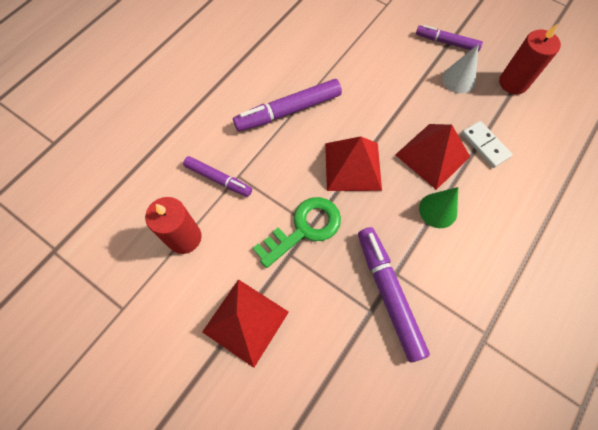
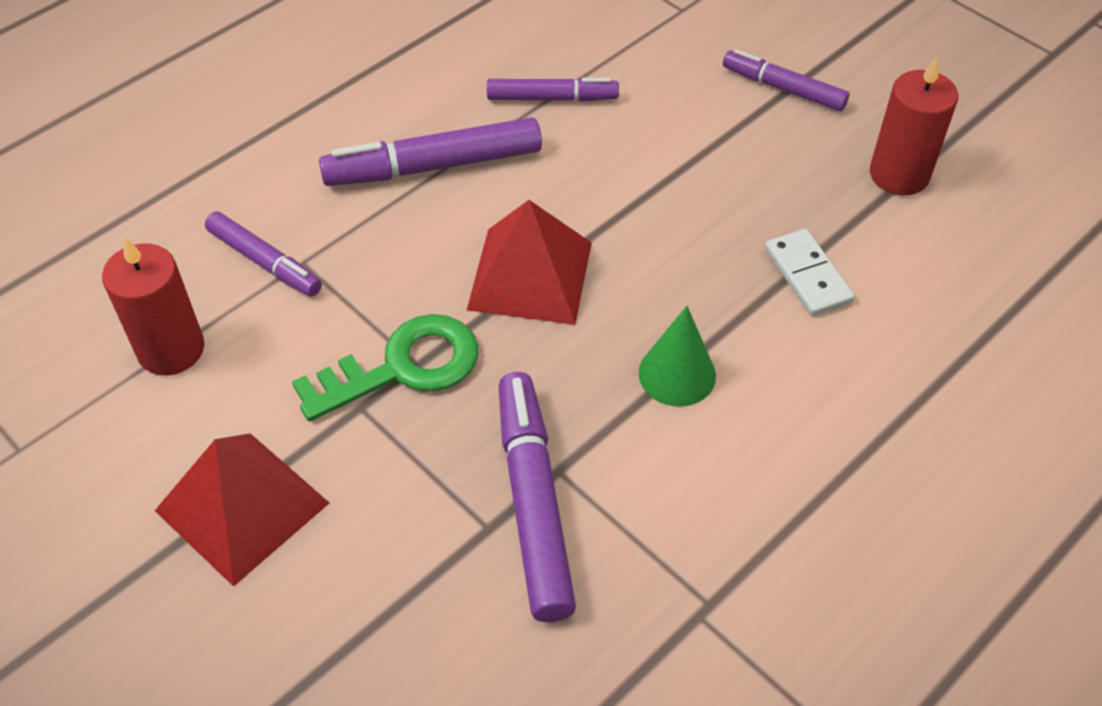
camera: 10 degrees right, 15 degrees down
(336, 63) = (552, 98): none -> purple marker
(432, 155) = (695, 279): red pyramid -> none
(458, 79) = (788, 155): white cone -> none

